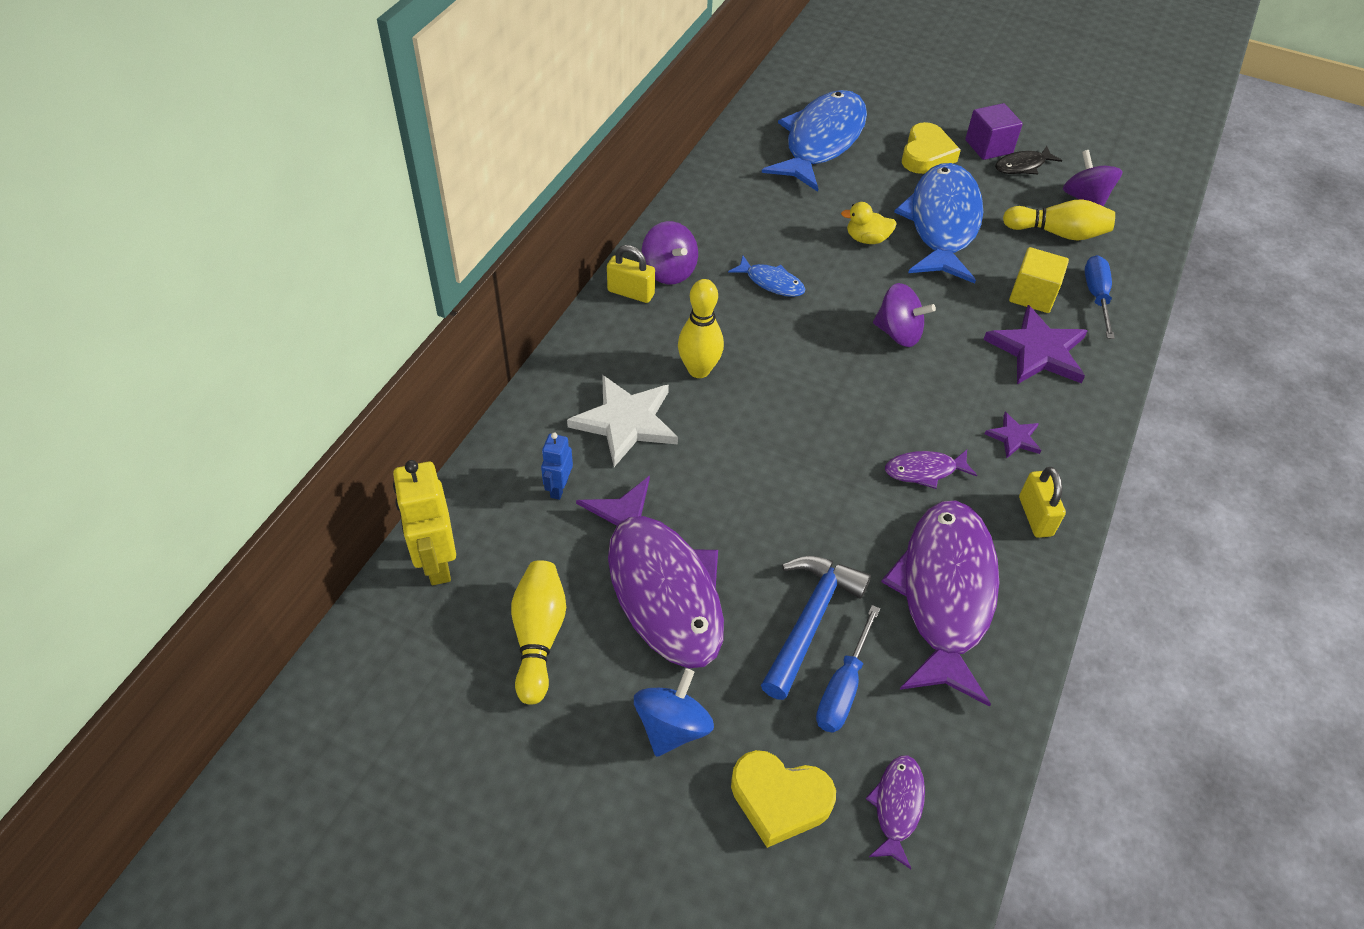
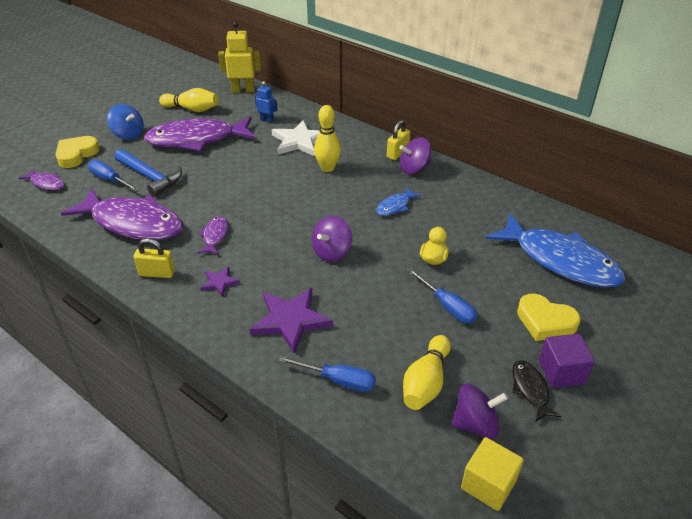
camera: 105 degrees right, 10 degrees down
(942, 223) = (447, 306): blue fish -> blue screwdriver
(1032, 295) = (350, 337): yellow cube -> yellow cube (488, 484)

